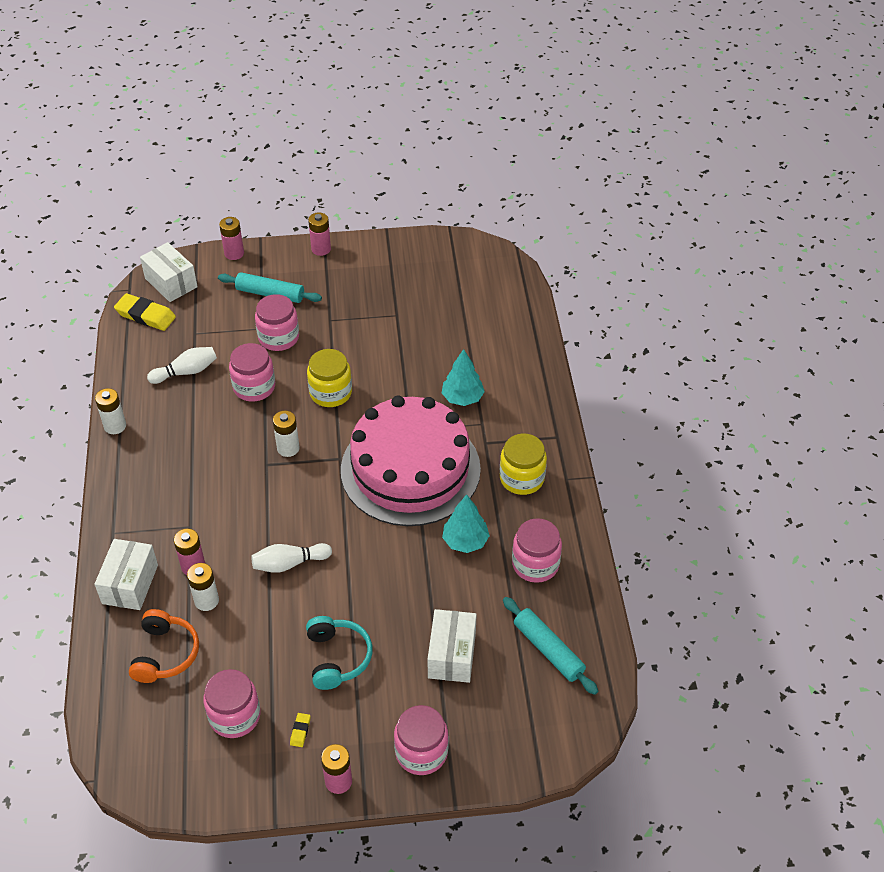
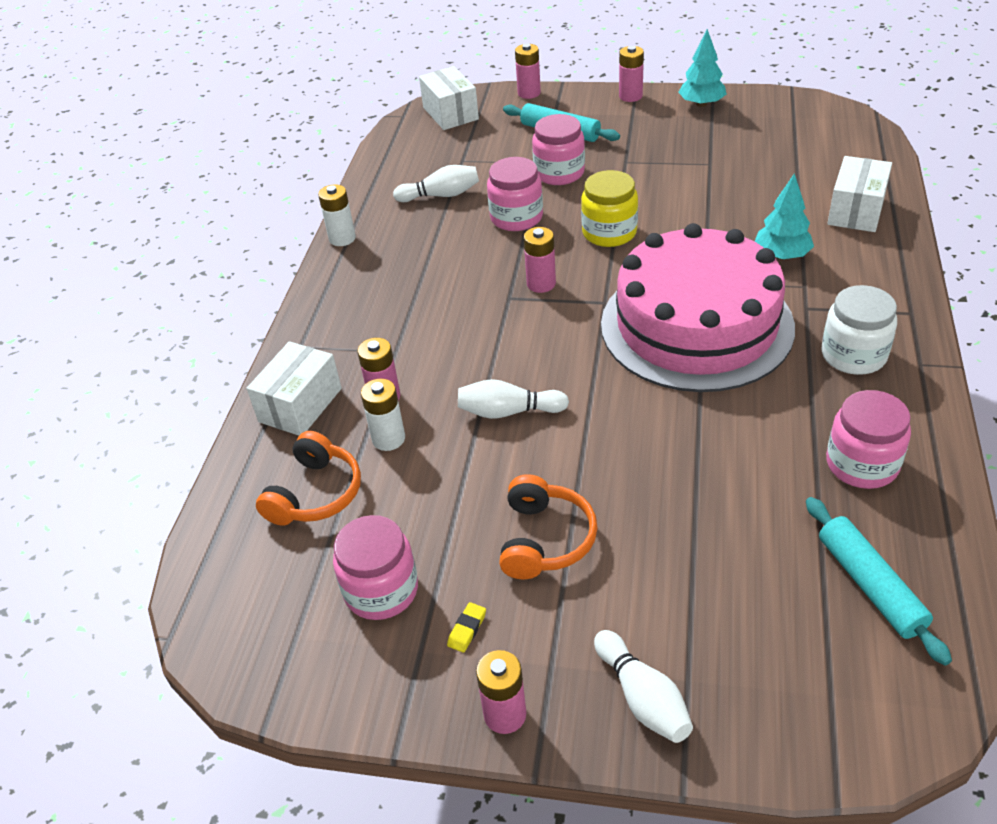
camera: 20 degrees right, 5 degrees down
(145, 315) = (413, 140): yellow eraser -> none
(288, 448) = (541, 284): white battery -> pink battery
(337, 657) = (545, 539): turquoise headphones -> orange headphones
(421, 752) = (642, 698): pink jar -> white bowling pin
(452, 655) = (715, 566): white box -> white box (856, 211)
(465, 541) = (759, 420): turquoise tree -> turquoise tree (701, 104)
(522, 478) = (853, 355): yellow jar -> white jar

